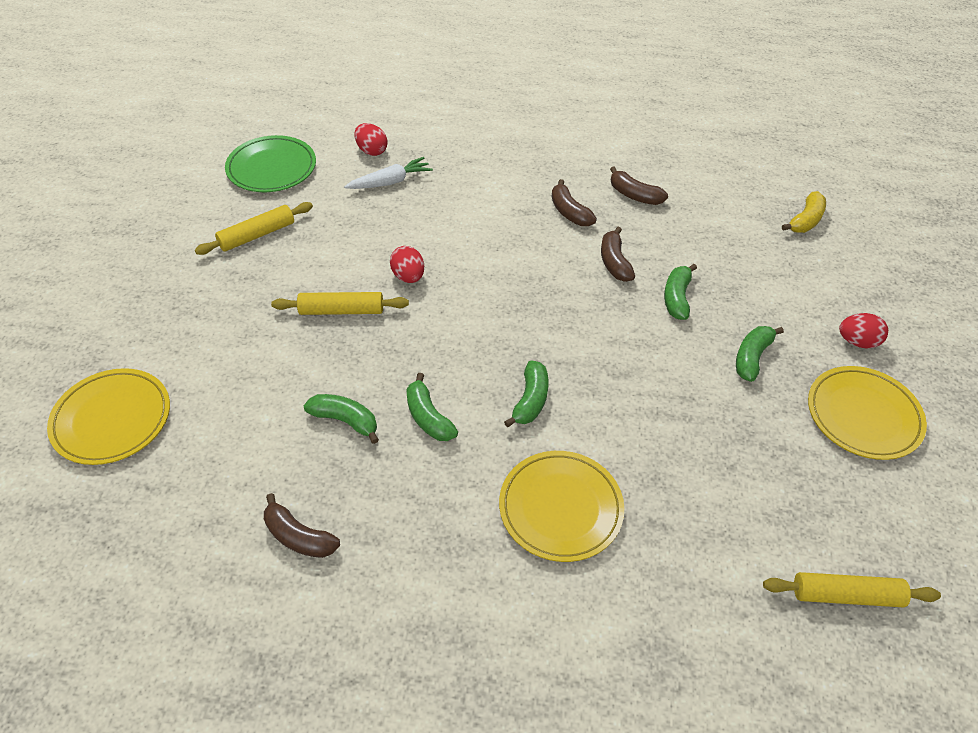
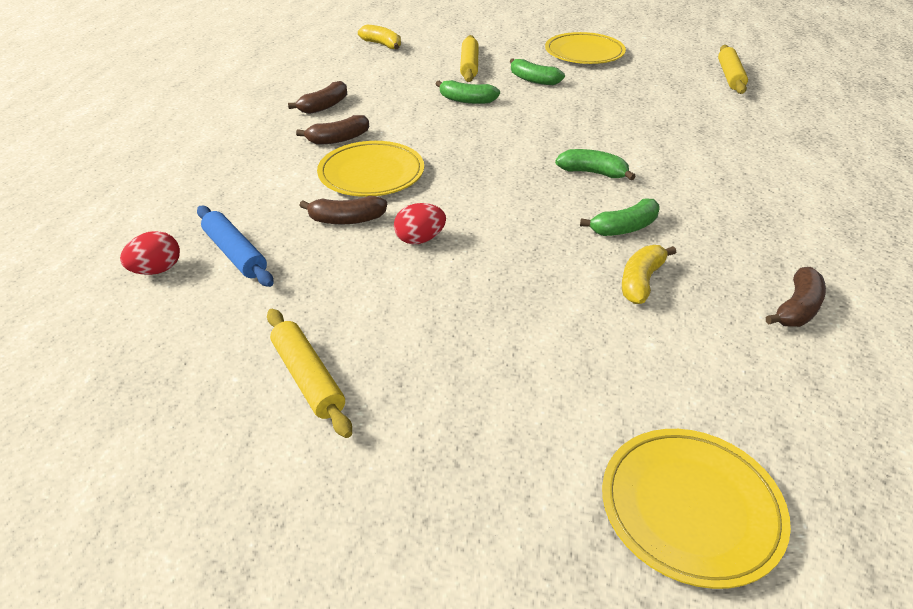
camera: 85 degrees left, 10 degrees down
(272, 168) = (144, 373): green plate -> none
(341, 310) = (473, 289): yellow rolling pin -> yellow rolling pin (469, 65)
(345, 420) = (641, 281): green banana -> yellow banana
(390, 182) = (235, 253): white carrot -> blue rolling pin
(560, 508) = (704, 165): yellow plate -> yellow plate (371, 174)
(614, 262) = (417, 122): brown banana -> brown banana (347, 220)
(857, 342) = (516, 45): red egg -> none

